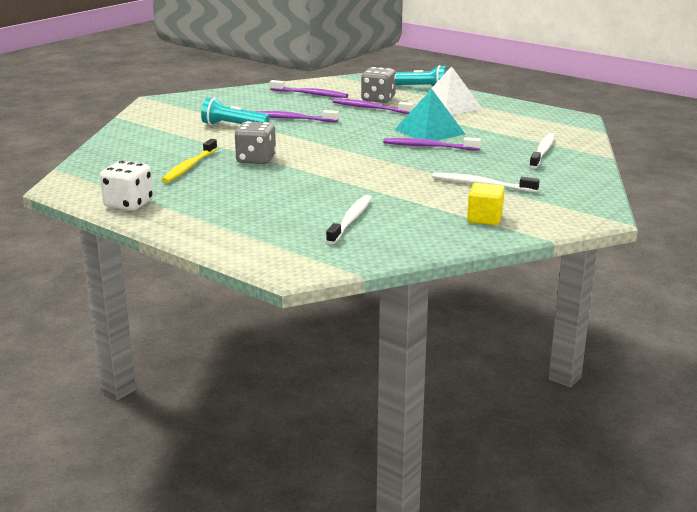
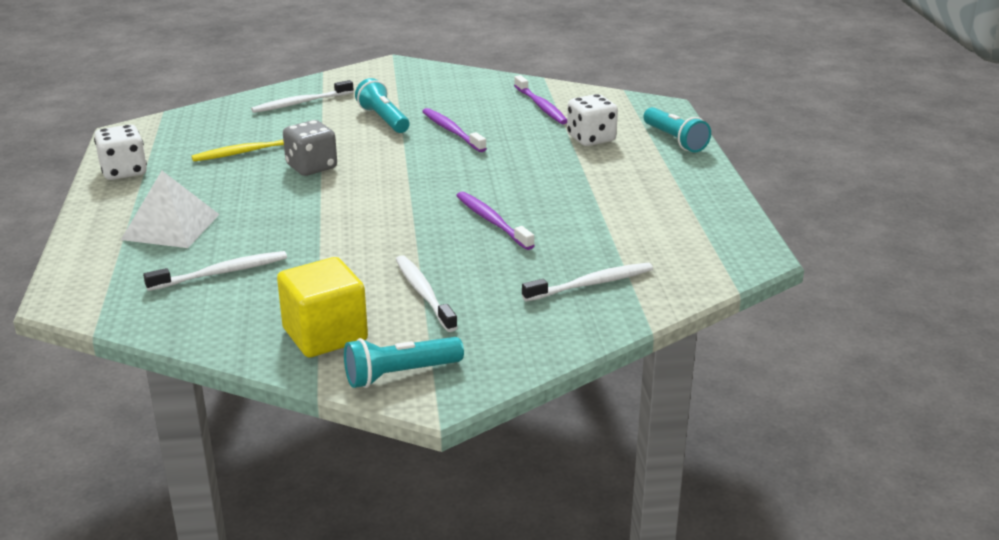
camera: 45 degrees right, 5 degrees up
(151, 135) = (301, 103): none -> white toothbrush
(371, 108) = (556, 147): purple toothbrush -> none
(378, 99) = (591, 139): grey dice -> white dice
(429, 131) = (540, 202): turquoise pyramid -> none
(449, 106) = (644, 178): white pyramid -> white pyramid (170, 227)
(484, 218) = (325, 335): yellow cube -> yellow cube, size x1.60
(562, 216) = (400, 374): none -> turquoise flashlight

